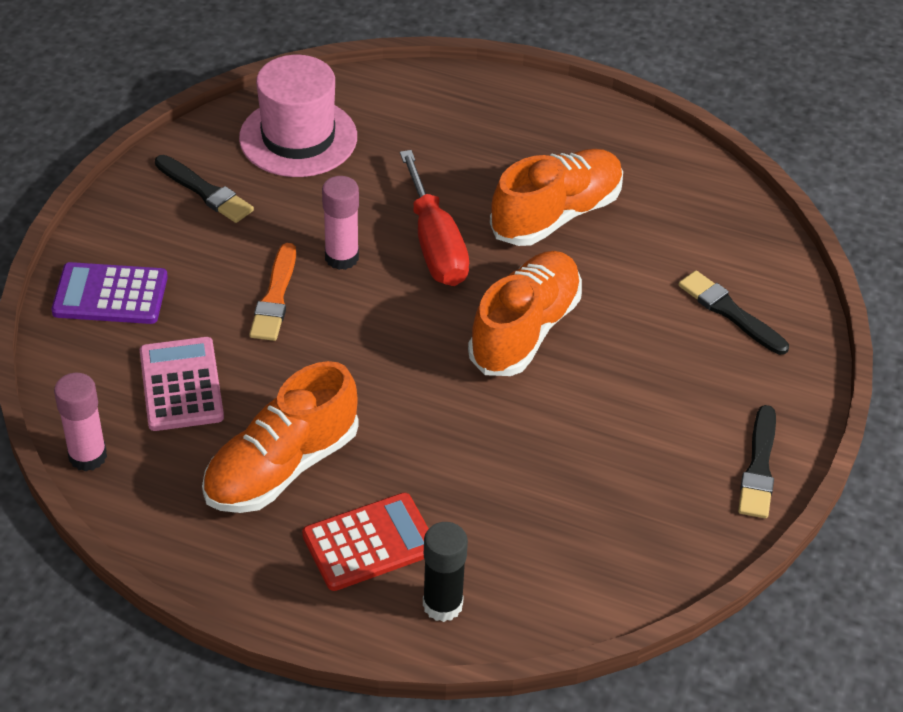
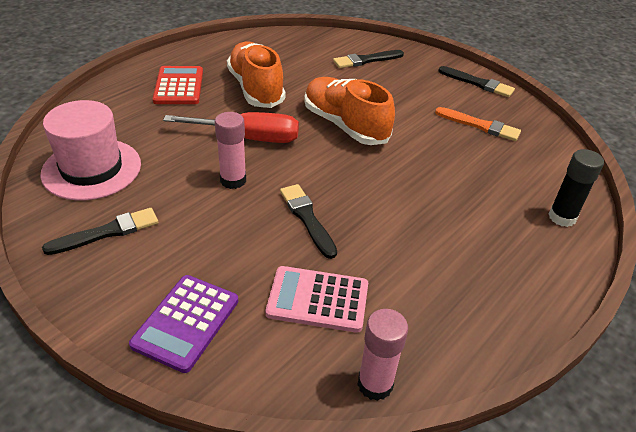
camera: 70 degrees left, 5 degrees down
(275, 297) = (252, 223): orange brush -> orange brush (480, 125)
(281, 467) = (425, 262): orange shoe -> none
(306, 342) = (307, 218): none -> black brush
(369, 543) = (505, 236): red calculator -> red calculator (178, 86)

